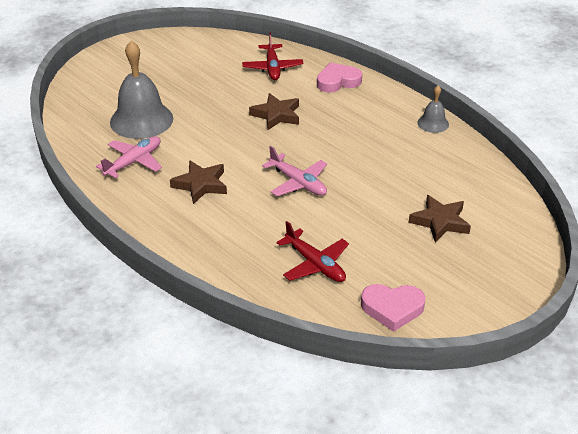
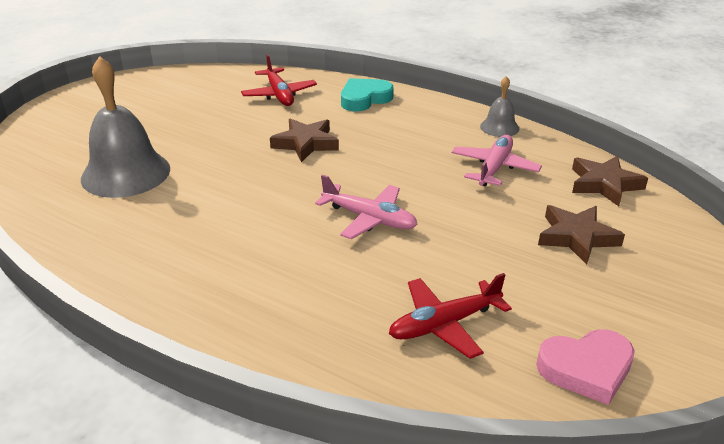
camera: 15 degrees left, 5 degrees down
(134, 162) = (128, 227): pink plane -> pink plane (494, 168)
(200, 185) = (235, 242): brown star -> brown star (604, 184)
(315, 264) = (444, 324): red plane -> red plane turned 120 degrees clockwise
(338, 81) = (364, 99): pink heart -> turquoise heart

